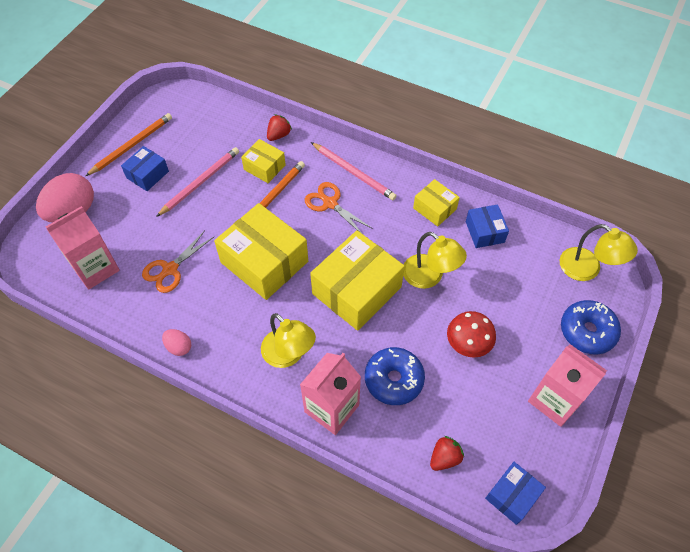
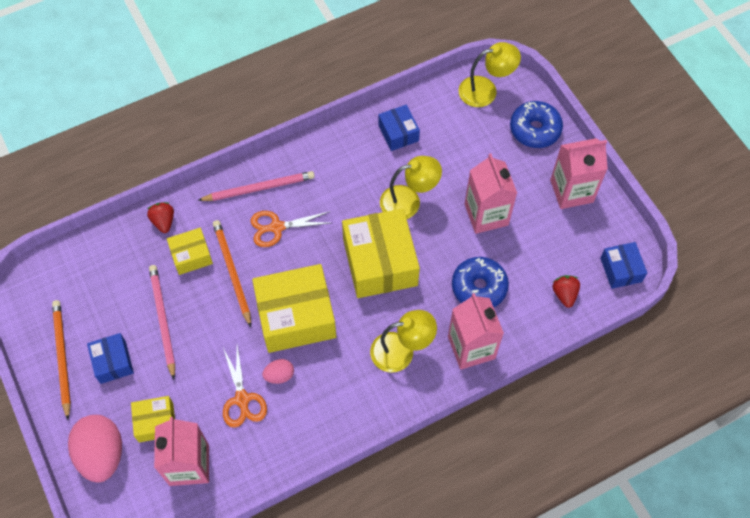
camera: 55 degrees left, 5 degrees up
(179, 347) = (329, 434): pink egg -> pink egg (279, 375)
(434, 208) = (347, 152): yellow box -> yellow box (156, 422)
(468, 343) = (486, 214): red mushroom -> pink carton
(485, 232) = (398, 133): blue box -> blue box turned 45 degrees clockwise

